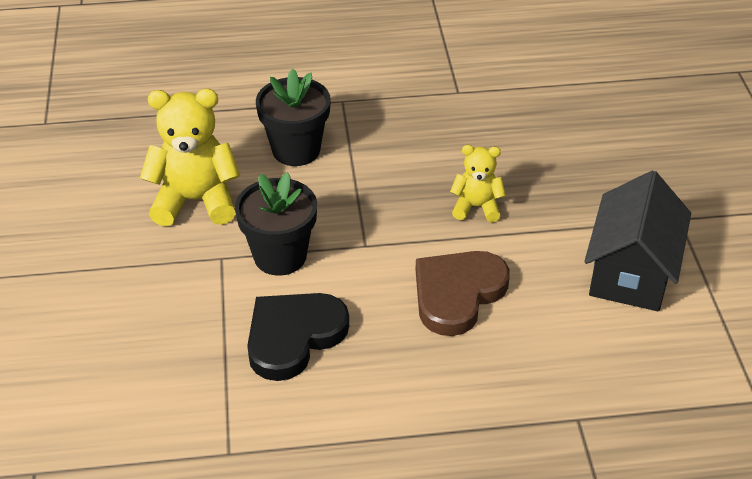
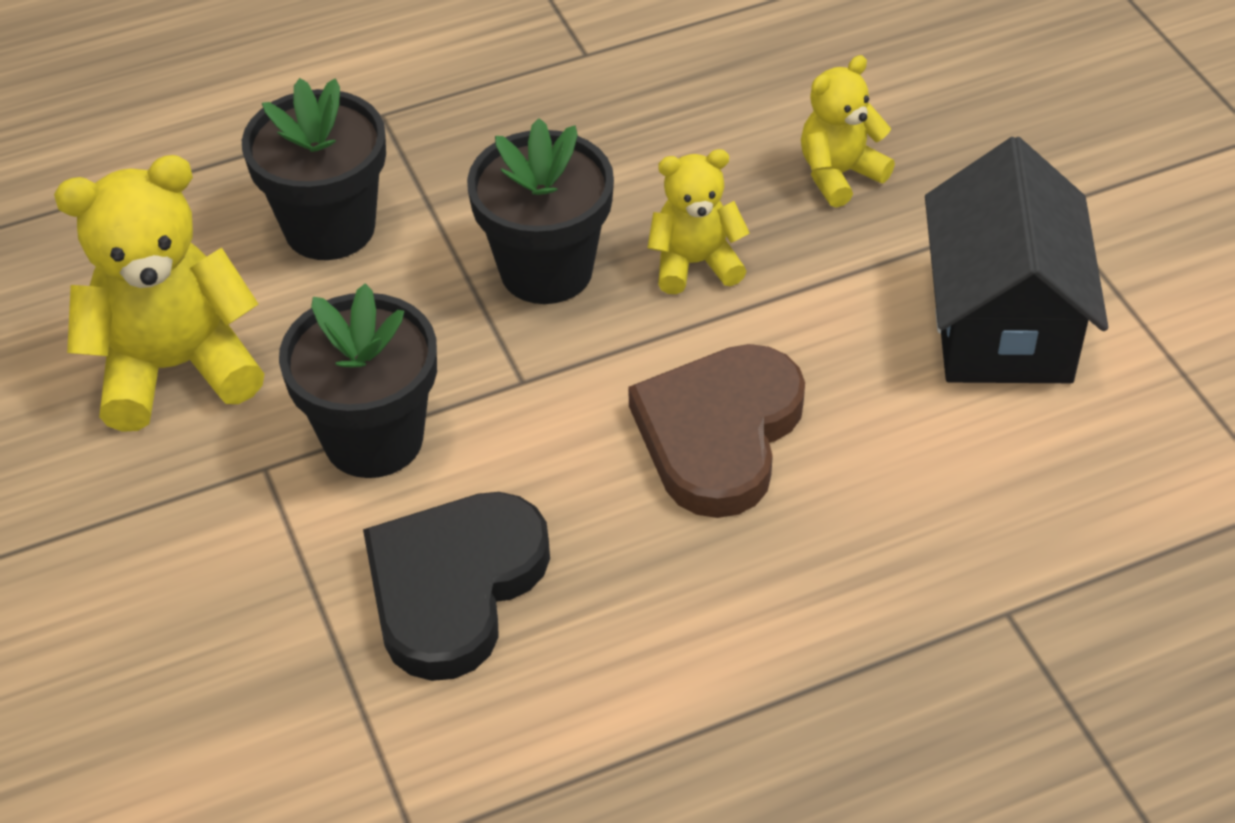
camera: 15 degrees left, 5 degrees up
(398, 194) = (546, 270): none -> black flower pot
(570, 179) = (839, 174): none -> yellow teddy bear

